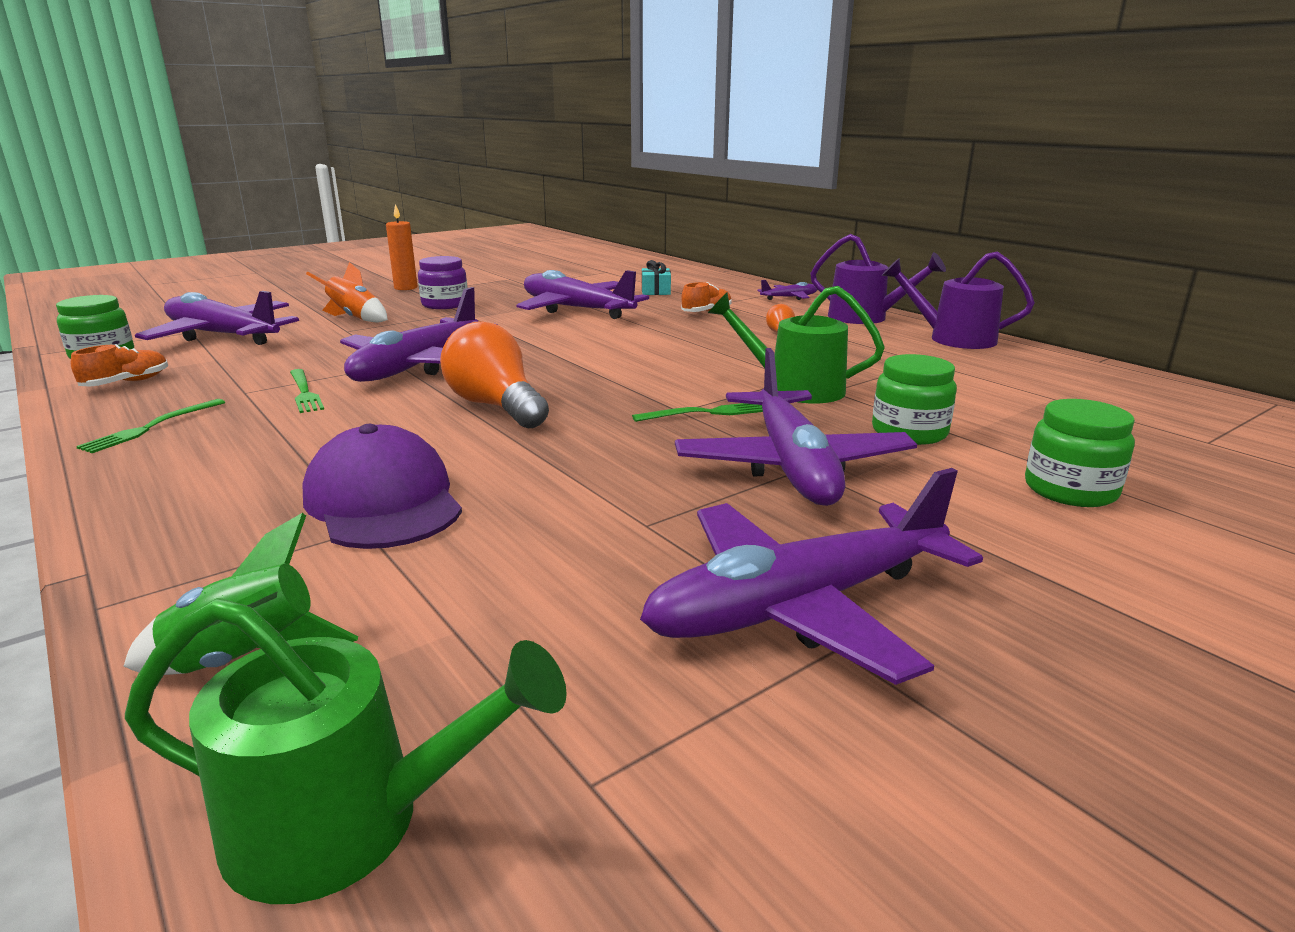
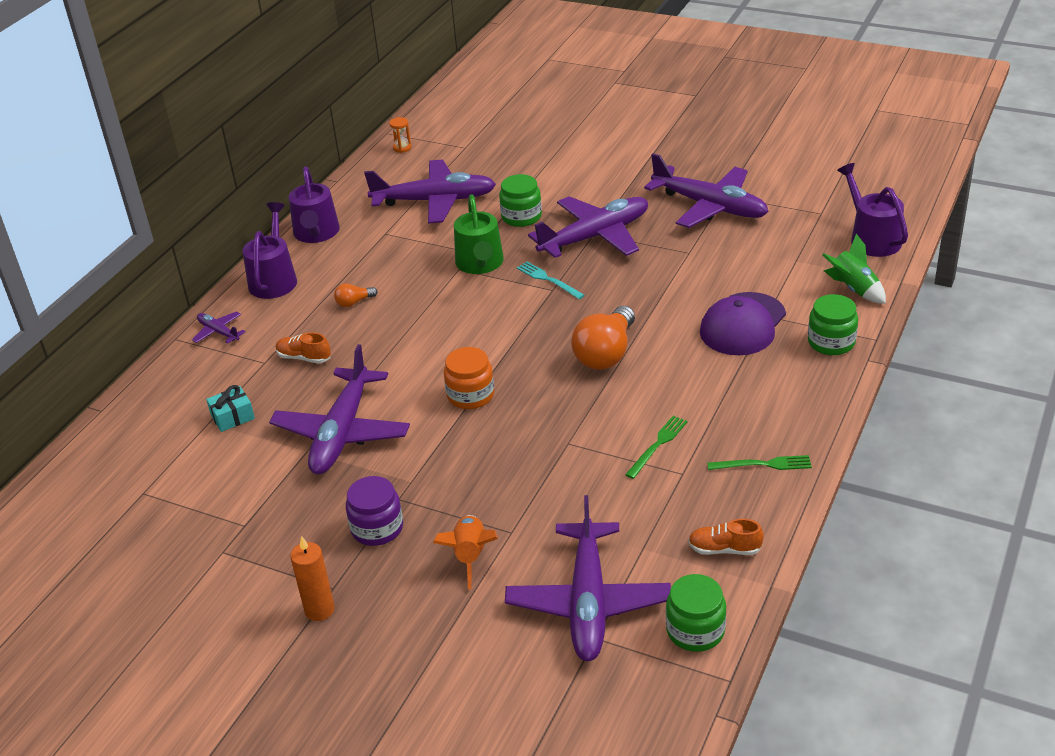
camera: 115 degrees left, 15 degrees up
(346, 822) = (872, 238): green watering can -> purple watering can
(418, 366) = (564, 429): purple plane -> purple plane (434, 201)
(543, 346) = (470, 395): none -> orange jar
(706, 413) = (548, 280): green fork -> turquoise fork
(1070, 490) = (557, 172): green jar -> green jar (831, 342)
(1211, 404) = (402, 148): none -> orange hourglass

